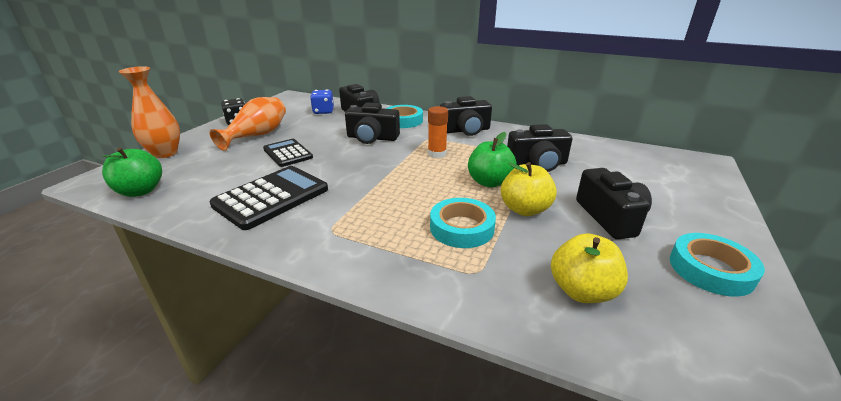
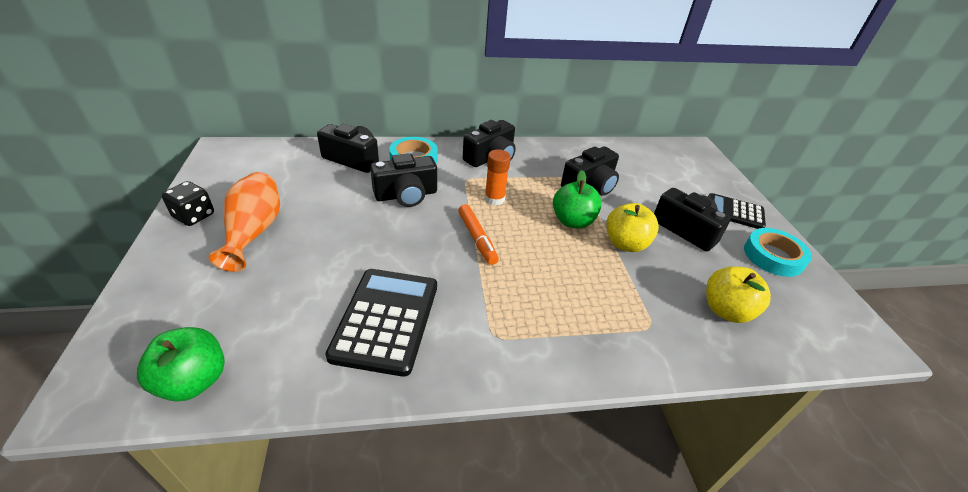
camera: 35 degrees left, 10 degrees up
(165, 153) = (145, 306): orange vase -> none
(287, 153) = (331, 249): black calculator -> black calculator (734, 212)
(323, 111) = (300, 167): blue dice -> none
(392, 172) = (477, 238): none -> orange marker
(461, 228) = (599, 284): turquoise tape -> none

